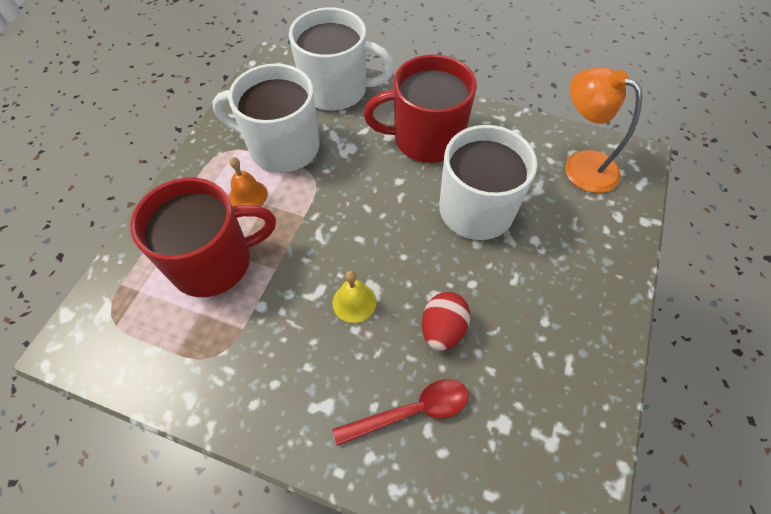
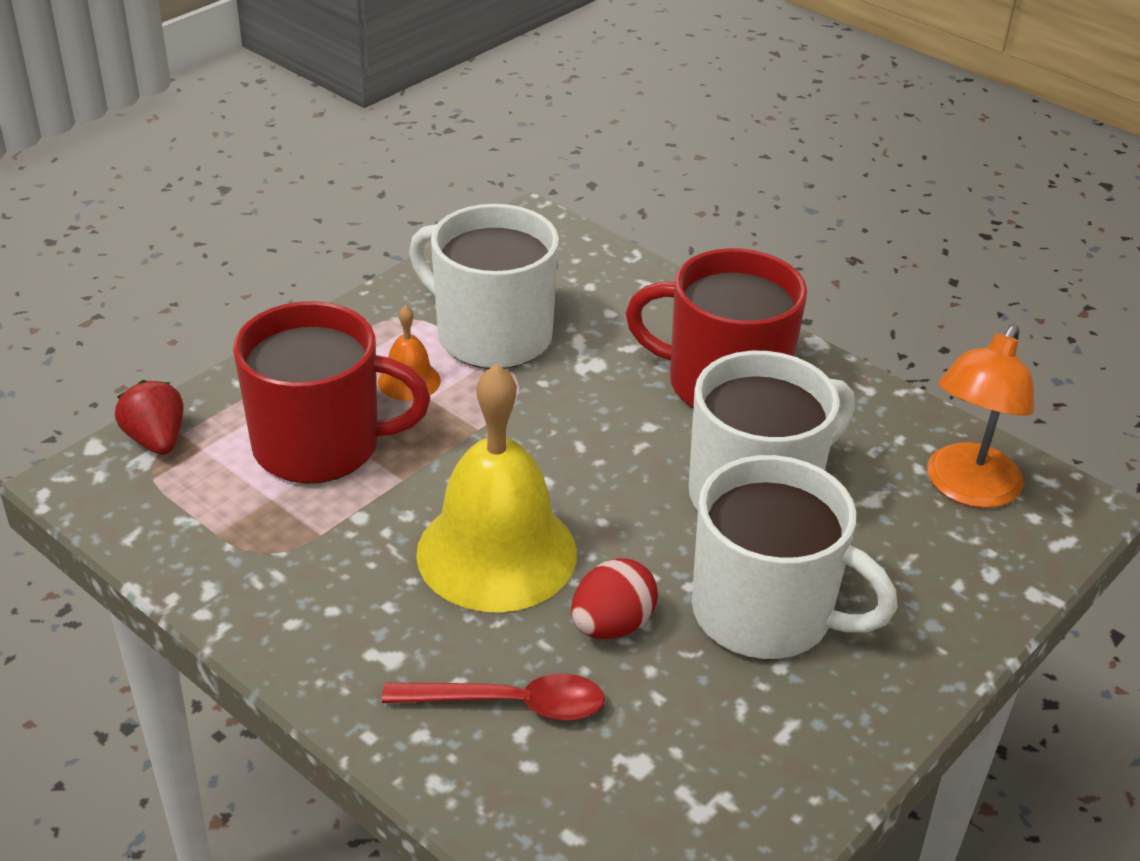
camera: 20 degrees right, 20 degrees down
(106, 295) = (156, 440): none -> red strawberry
(337, 90) = (615, 284): white mug -> white mug (766, 614)
(354, 302) = (496, 553): yellow bell -> yellow bell, size x2.27
(580, 165) = (966, 489): orange lamp -> orange lamp turned 120 degrees counterclockwise

